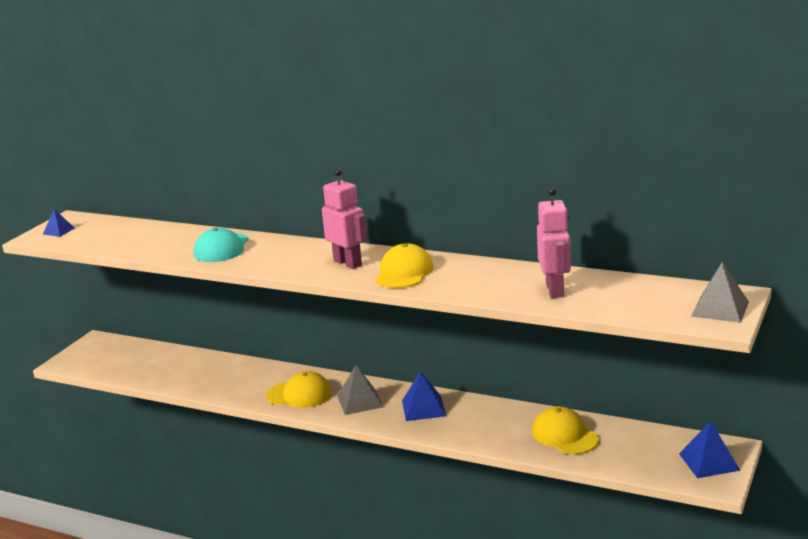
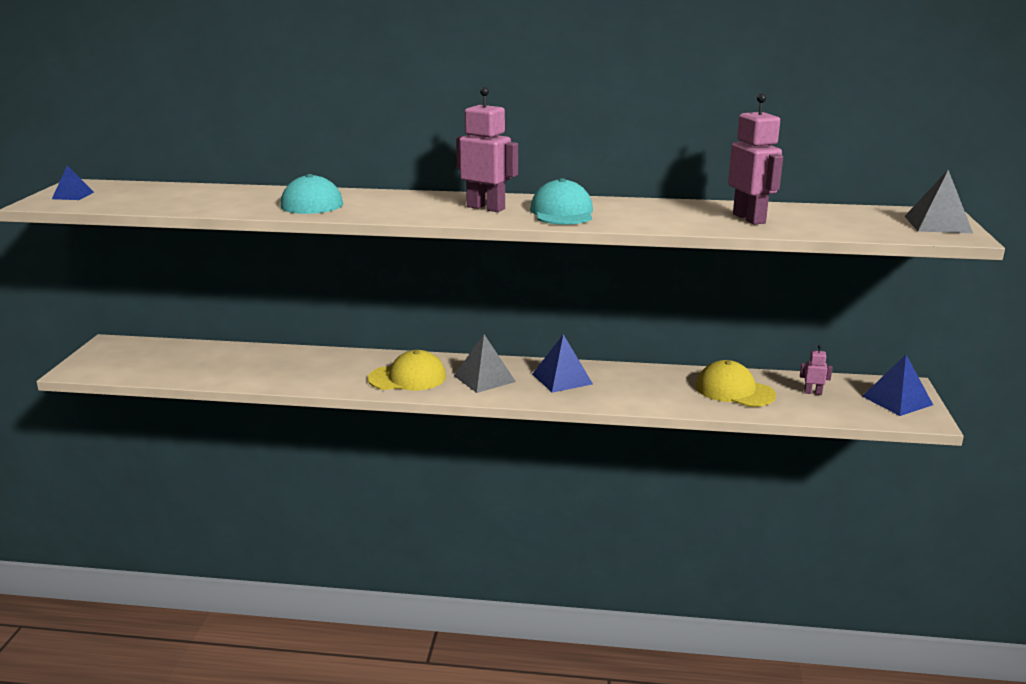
camera: 20 degrees left, 0 degrees up
(404, 272) = (562, 212): yellow cap -> turquoise cap
(635, 445) = (813, 393): none -> pink robot

